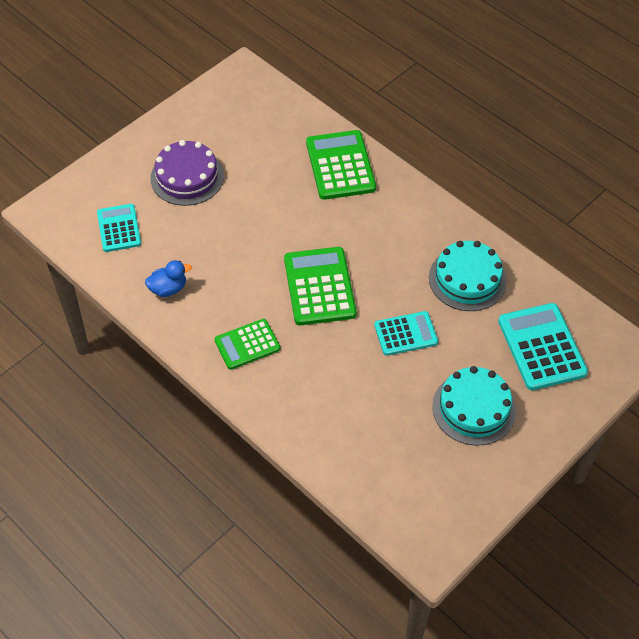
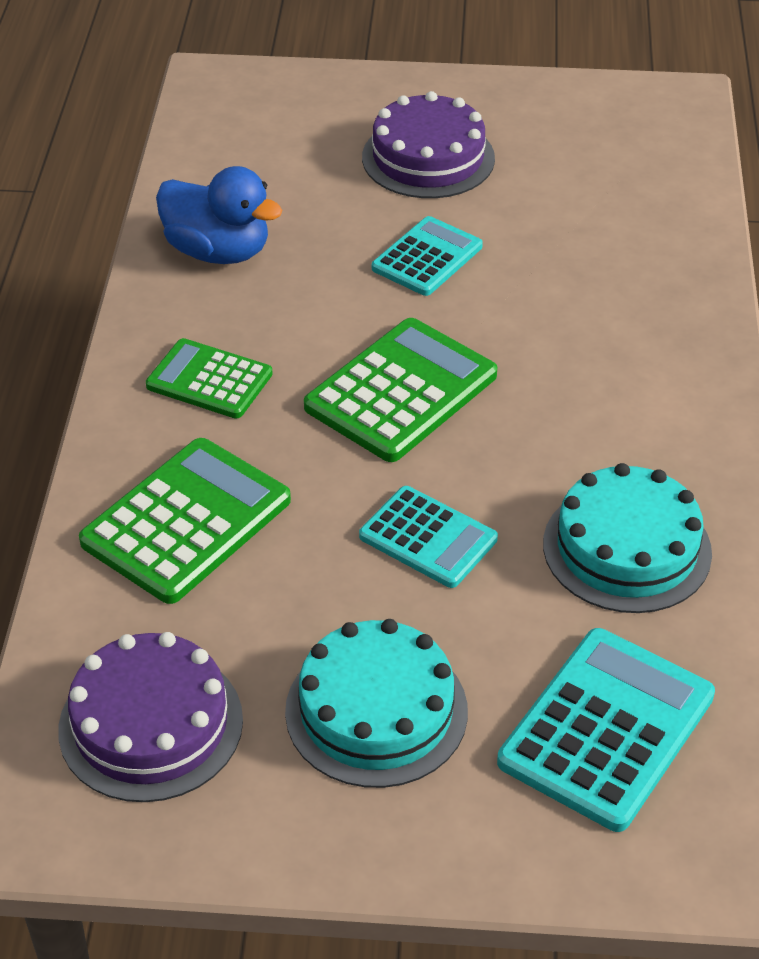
camera: 50 degrees right, 10 degrees down
(119, 228) = (265, 153): turquoise calculator -> turquoise calculator (427, 258)
(168, 288) = (218, 251): blue duck -> blue duck, size x1.61
(340, 165) = (652, 282): green calculator -> green calculator (186, 521)
(417, 483) = (151, 724): none -> purple cake

